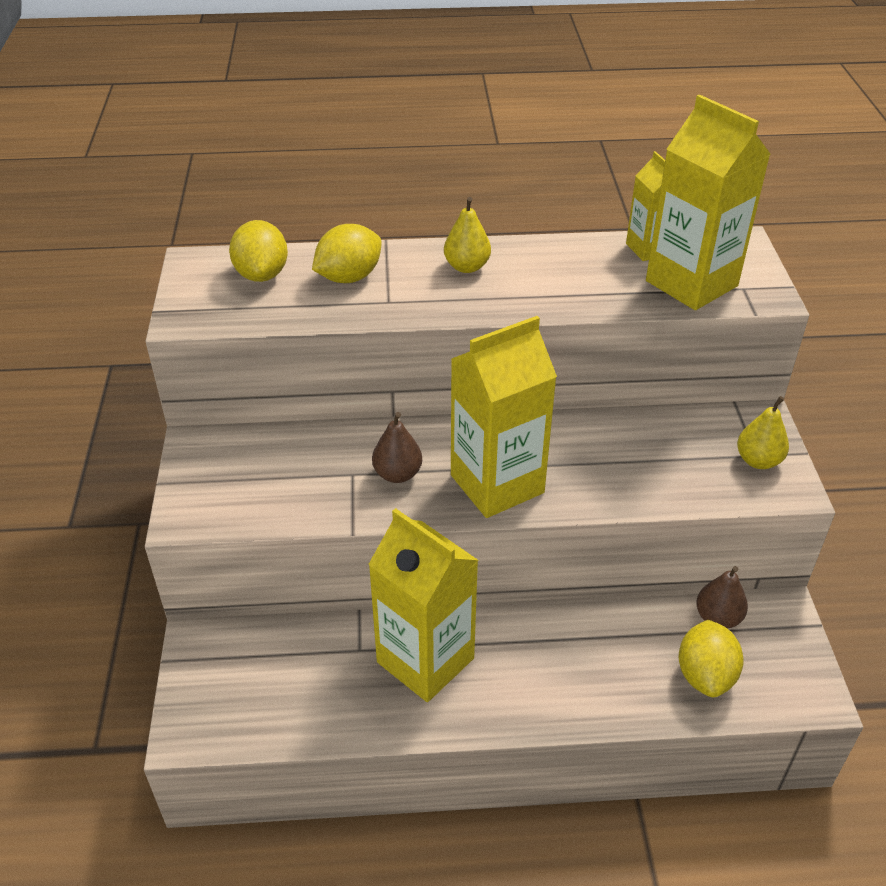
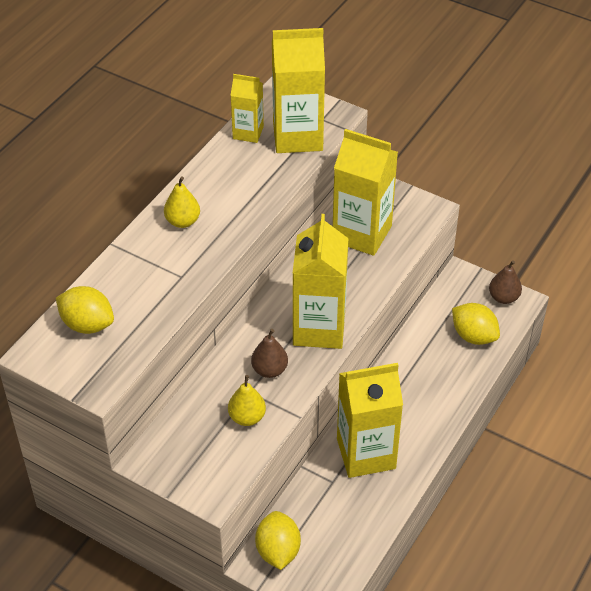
camera: 55 degrees left, 5 degrees up
(349, 277) = (136, 282): yellow lemon -> yellow lemon (278, 551)
(677, 448) = (362, 234): none -> yellow carton
(717, 618) = (443, 306): brown pear -> brown pear (503, 297)
(758, 461) = (400, 208): yellow pear -> yellow pear (247, 417)

